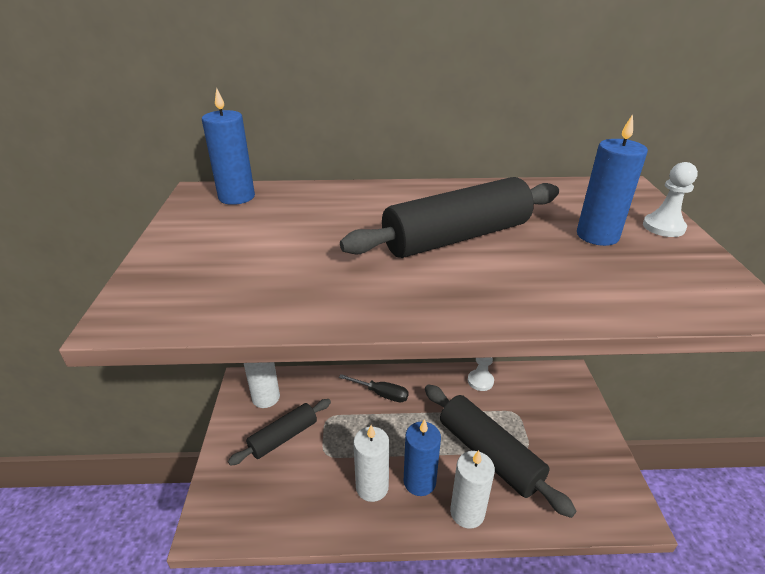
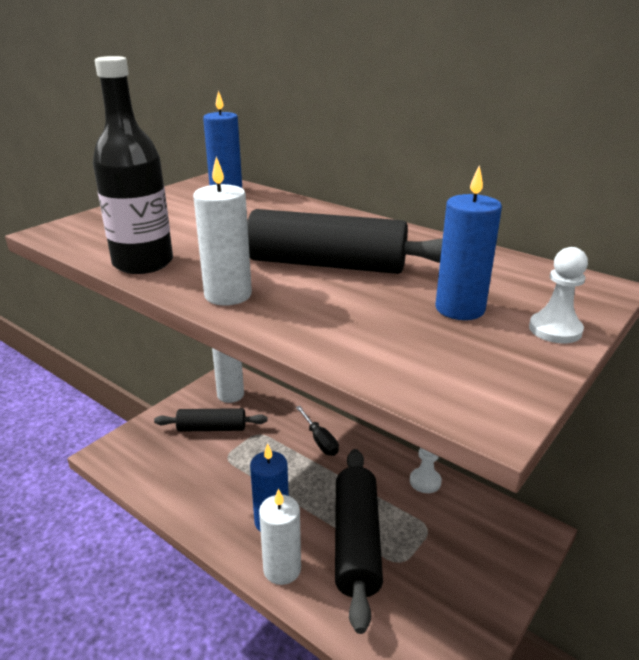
camera: 40 degrees right, 5 degrees down
(305, 306) = (143, 263): none -> black bottle
(372, 487) = (232, 500): white candle -> white candle (228, 295)

